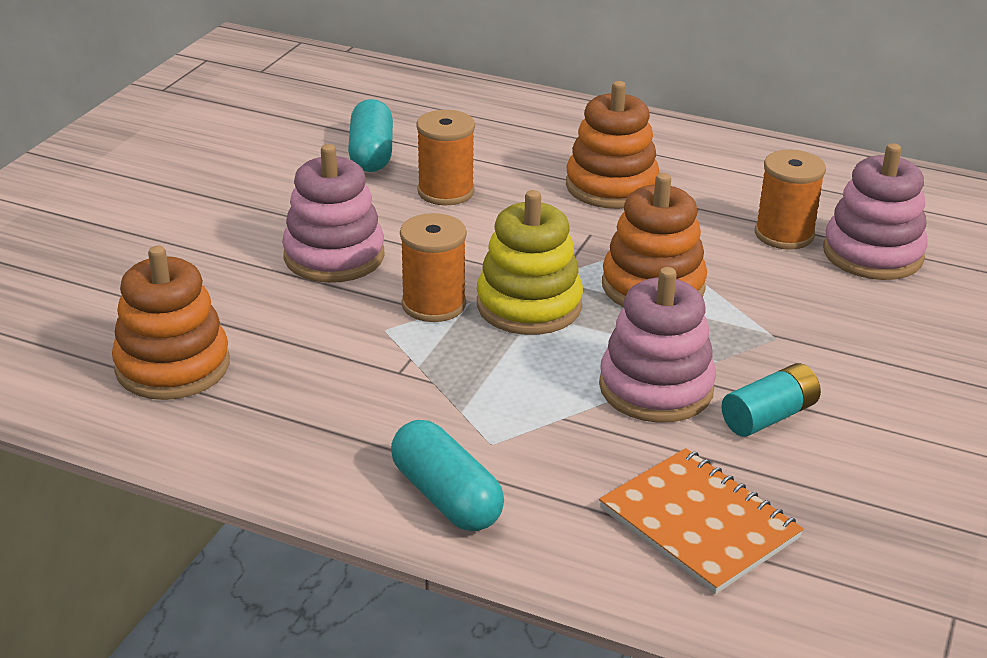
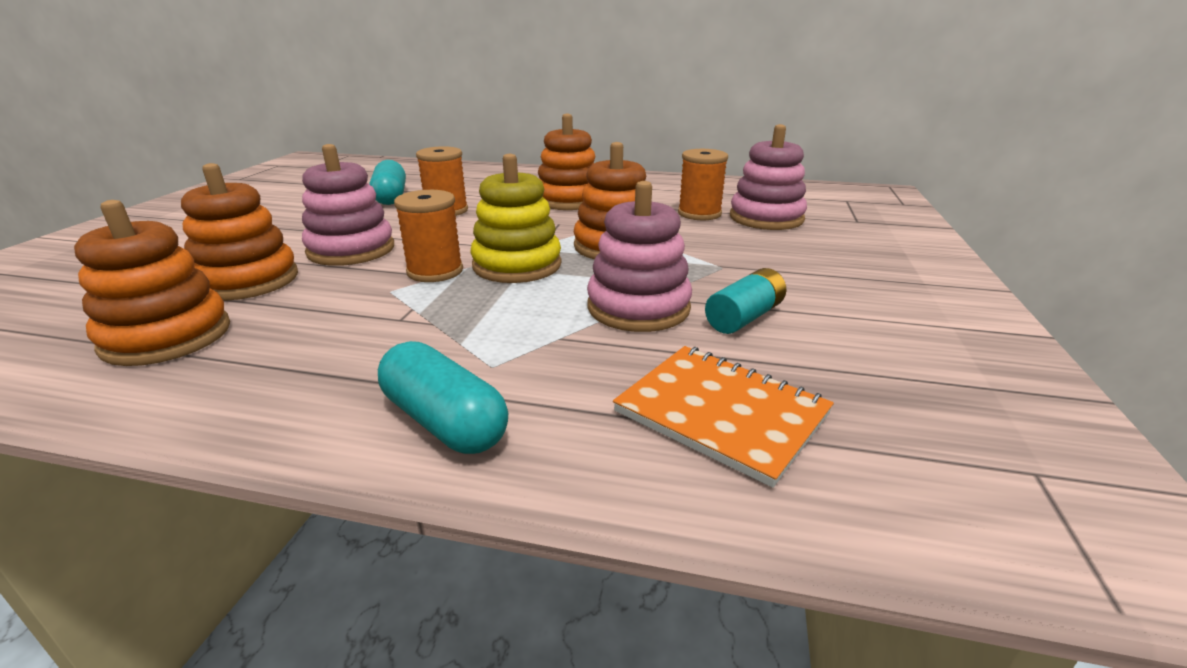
camera: 10 degrees left, 5 degrees down
(228, 295) = (247, 280): none -> orange stacking toy

